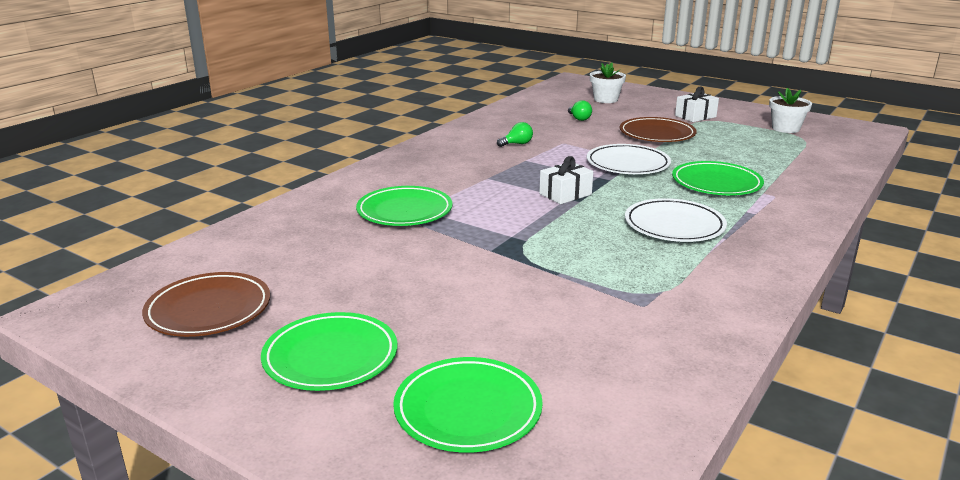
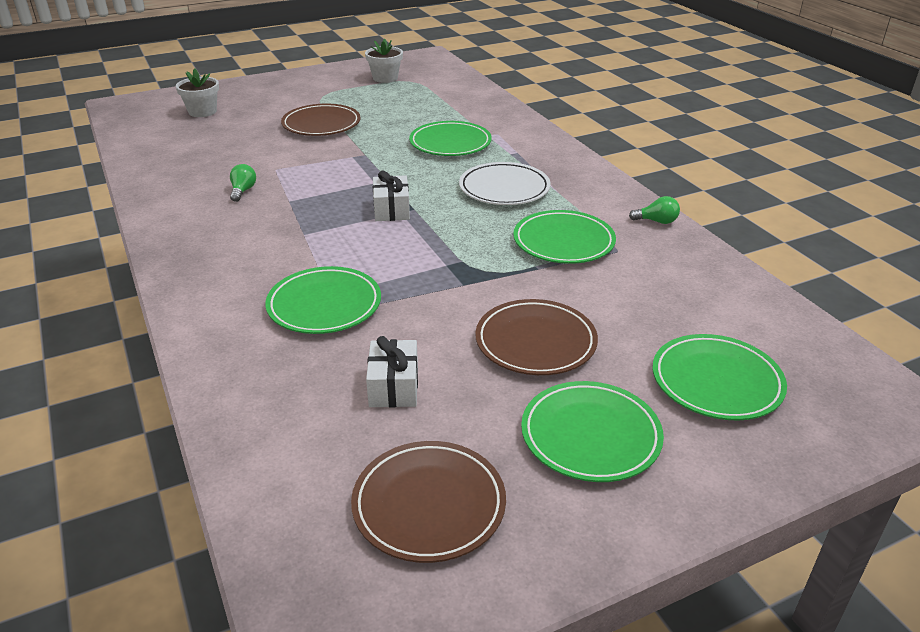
camera: 60 degrees left, 10 degrees up
(440, 301) = (535, 342): none -> brown plate
(579, 118) = (229, 140): green light bulb -> green light bulb (657, 221)
(619, 275) = (563, 242): none -> green plate
(627, 164) = (366, 160): white plate -> none
(695, 116) = (308, 95): white gift -> white gift (393, 387)

